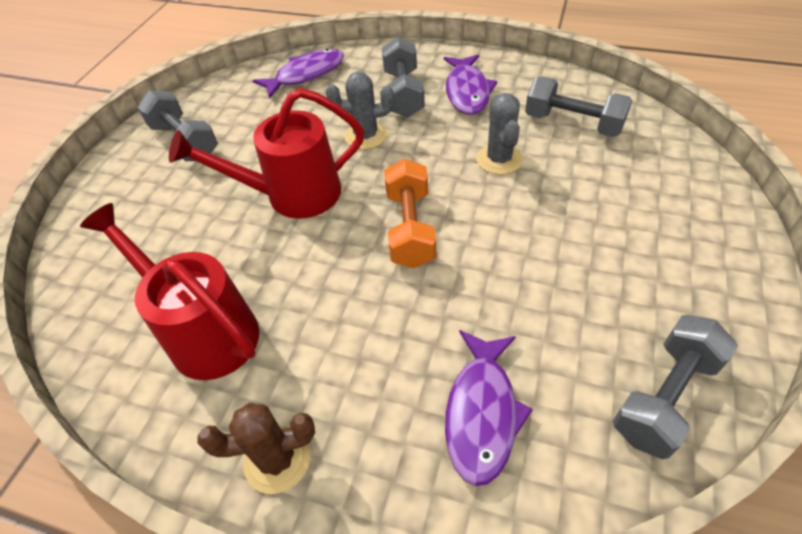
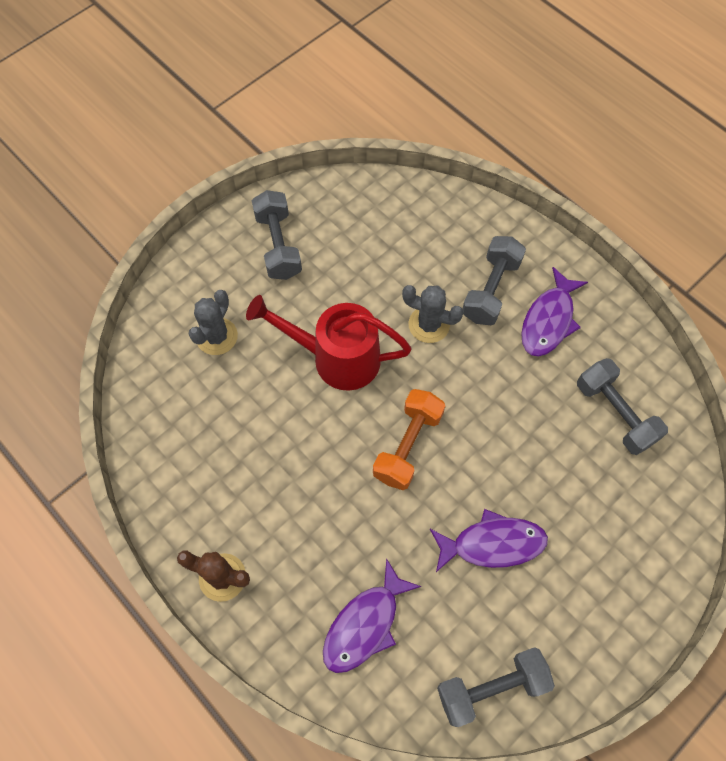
camera: 25 degrees right, 15 degrees up
(204, 330) = (218, 451): red watering can -> none
(306, 75) = (418, 215): purple fish -> purple fish (492, 544)
(499, 159) = (523, 416): grey cactus -> grey cactus (217, 336)

